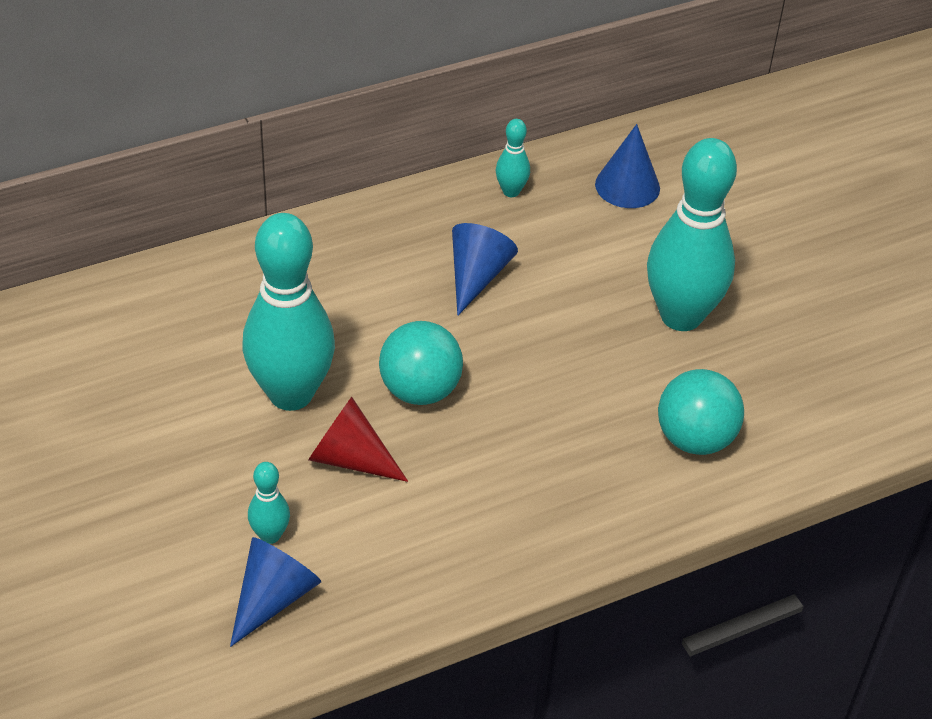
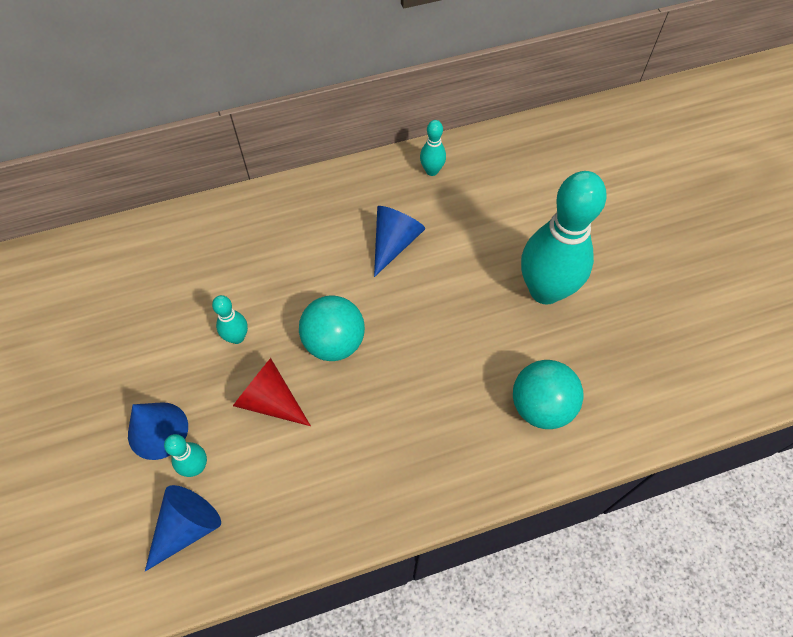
camera: 10 degrees right, 15 degrees up
(291, 394) = (237, 337): turquoise bowling pin -> turquoise bowling pin, size x0.43
(627, 186) = (520, 172): blue cone -> blue cone (158, 430)

